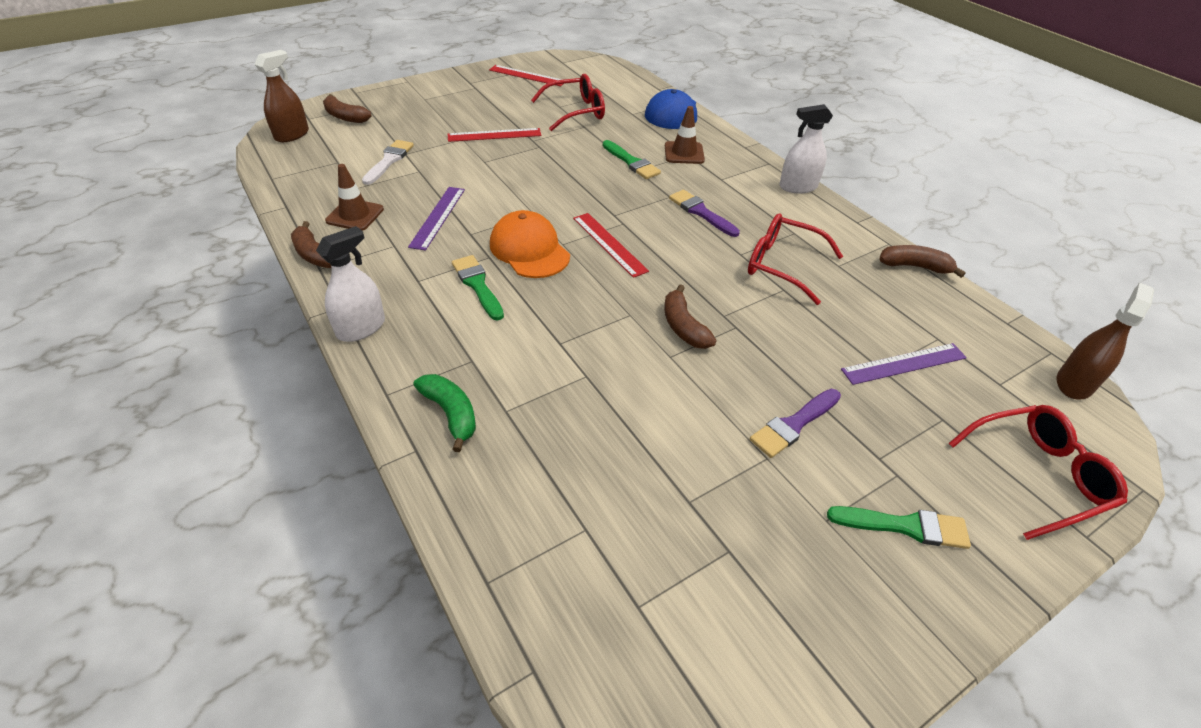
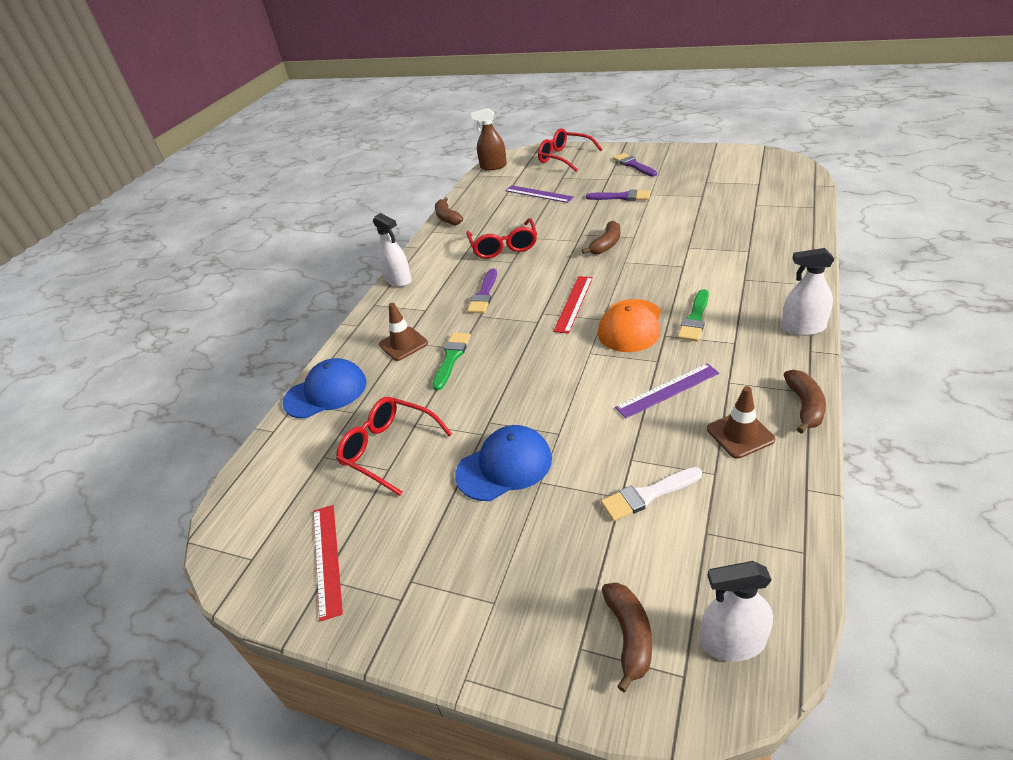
camera: 120 degrees left, 5 degrees down
(292, 135) = (732, 642): brown spray bottle -> white spray bottle
(451, 414) = (780, 261): green banana -> none
(494, 135) = (504, 466): red ruler -> blue cap
(905, 526) = (633, 165): green brush -> purple brush

